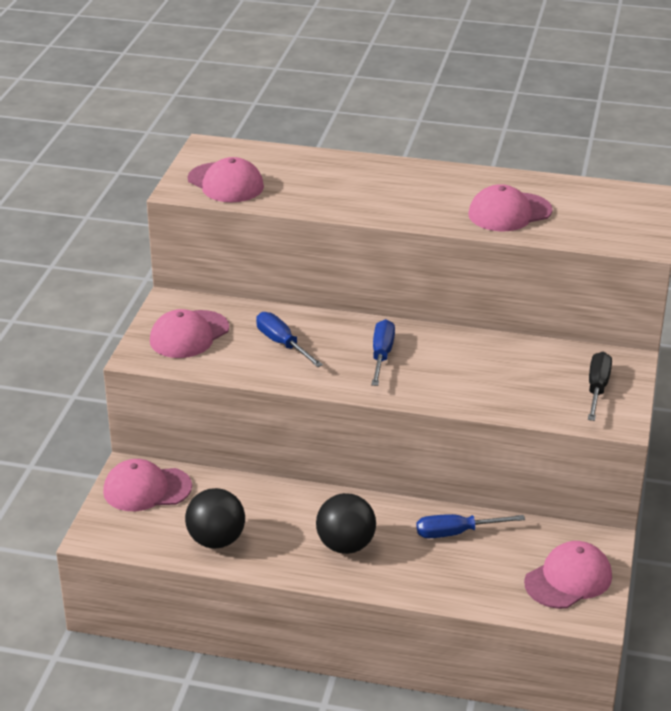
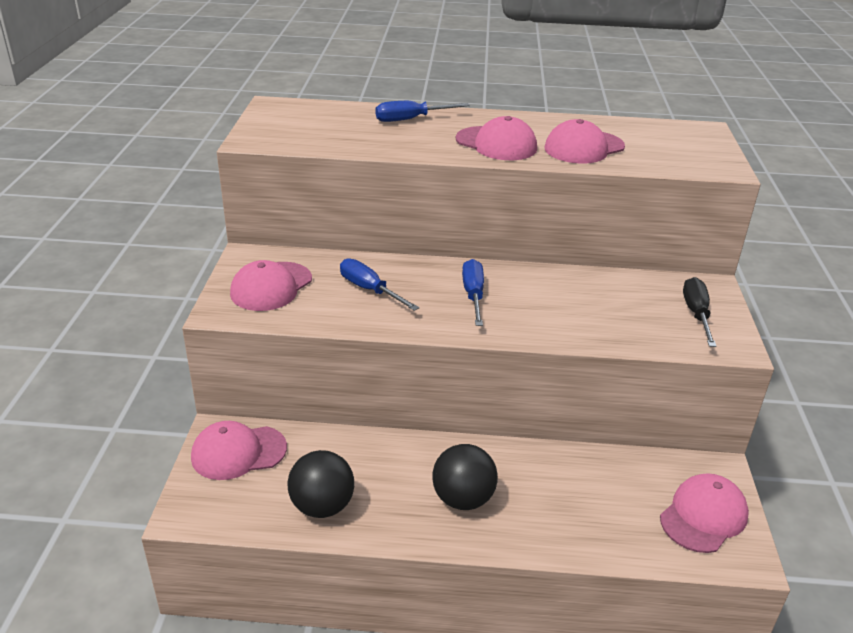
camera: 10 degrees left, 0 degrees up
(225, 183) = (296, 133): pink cap -> pink cap (496, 144)
(456, 533) = (572, 473): blue screwdriver -> blue screwdriver (411, 119)

